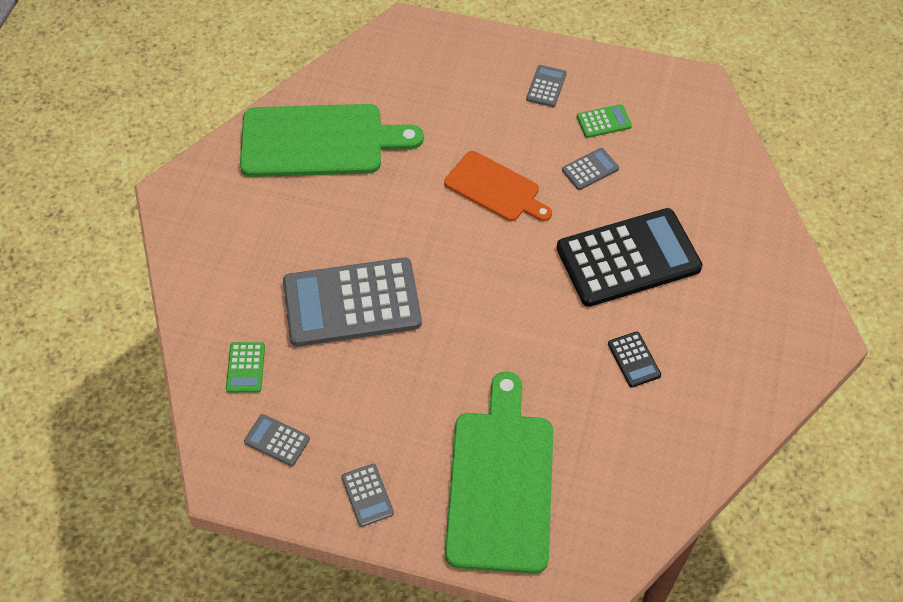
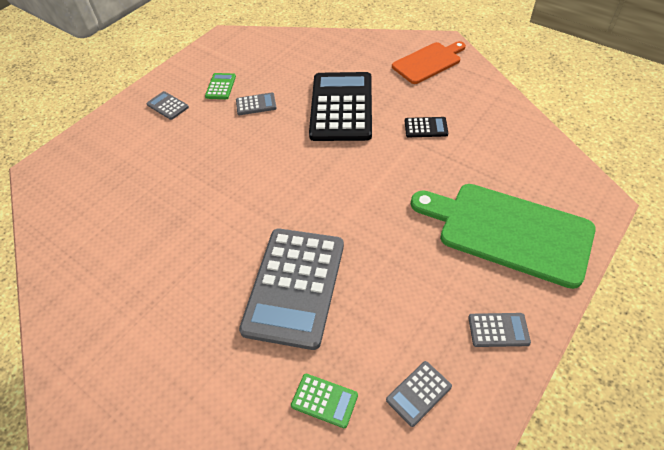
camera: 65 degrees left, 5 degrees down
(319, 141) = (106, 264): green cutting board -> none
(495, 188) = (238, 159): orange cutting board -> orange cutting board (428, 62)
(590, 169) = (256, 104): grey calculator -> grey calculator turned 90 degrees clockwise

